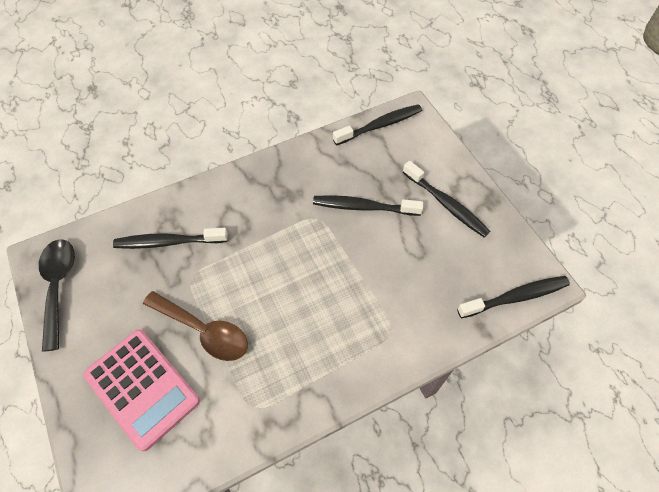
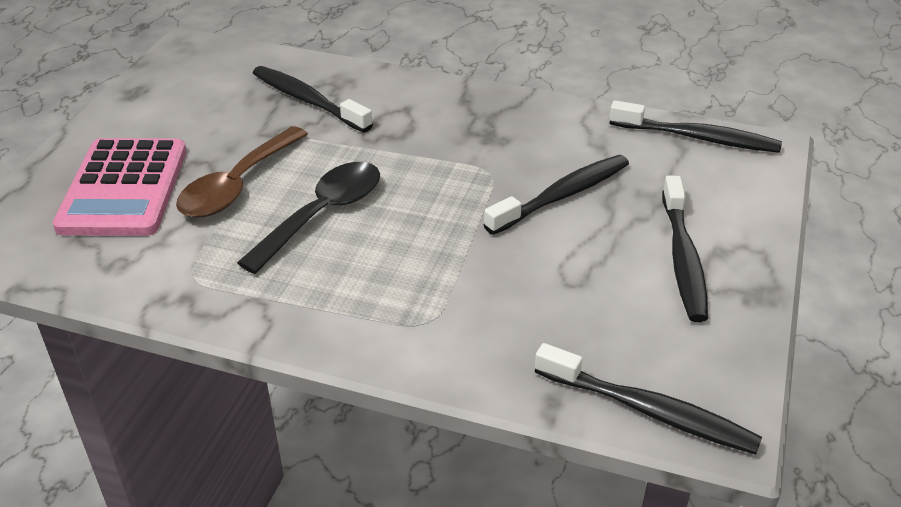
camera: 45 degrees right, 20 degrees down
(58, 286) = (170, 75): black spoon -> black spoon (323, 214)
(204, 331) = (237, 185): brown spoon -> brown spoon turned 45 degrees clockwise
(363, 207) = (562, 195): black toothbrush -> black toothbrush turned 90 degrees clockwise

